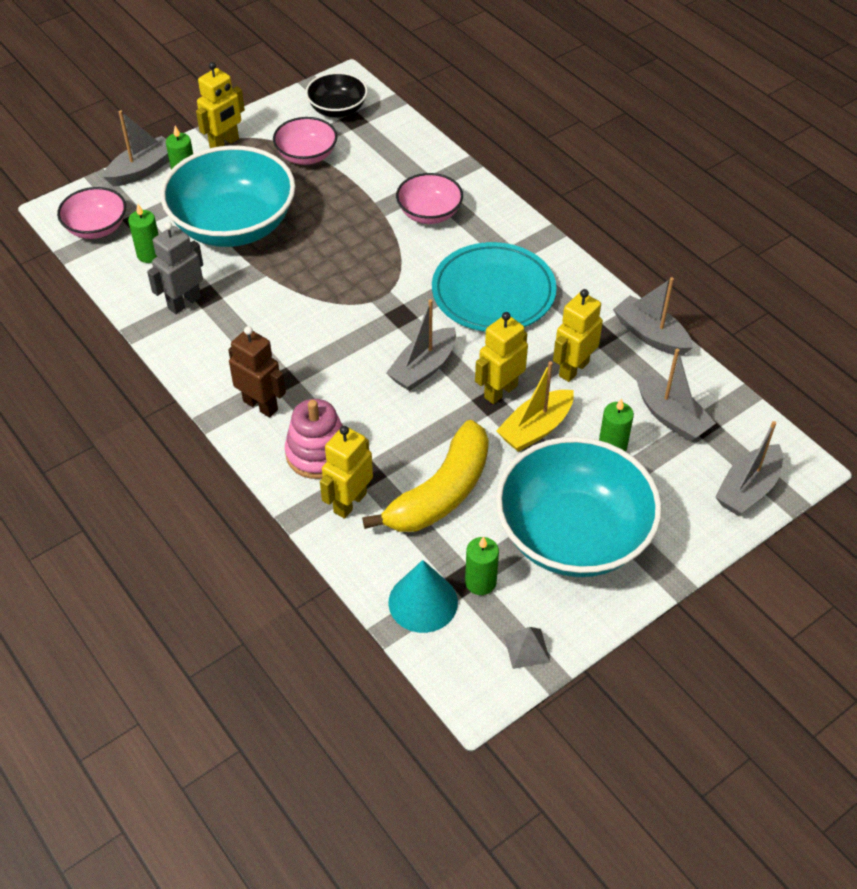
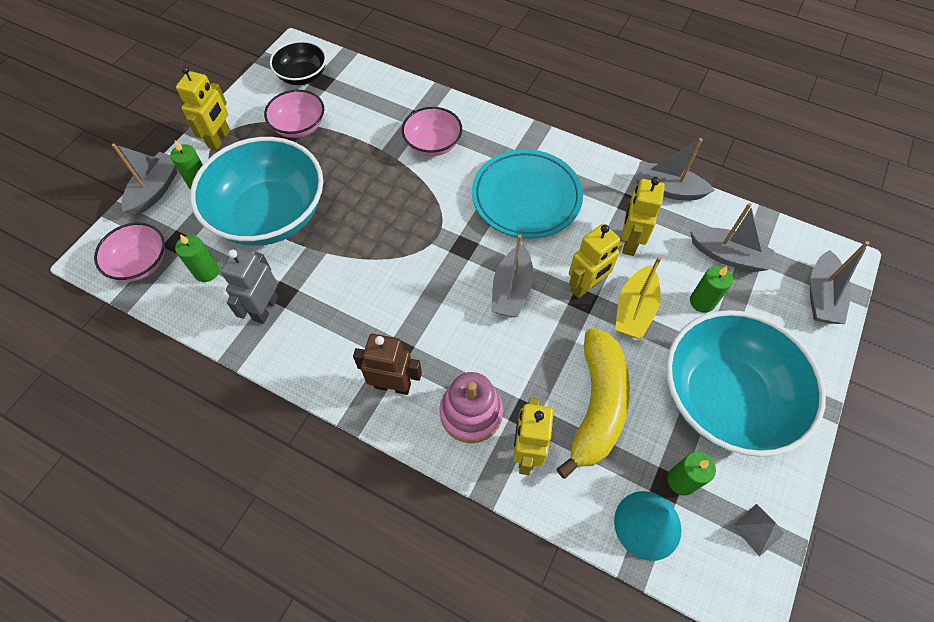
camera: 25 degrees left, 10 degrees up
(500, 391) = (586, 286): yellow robot -> yellow robot turned 150 degrees counterclockwise

